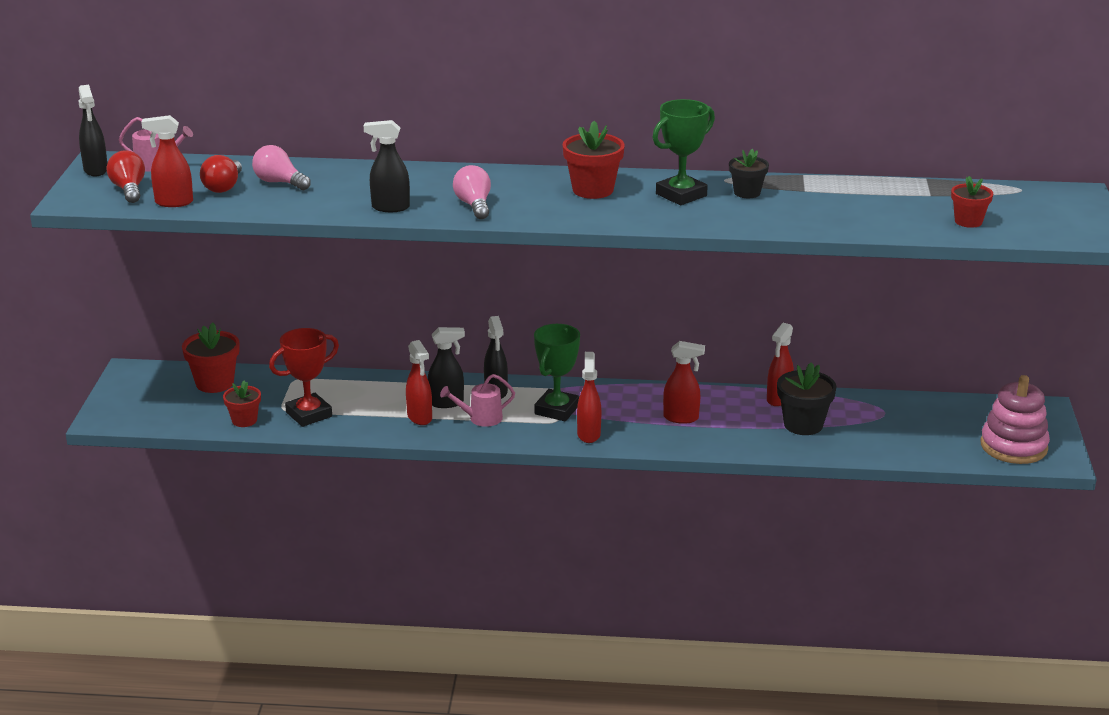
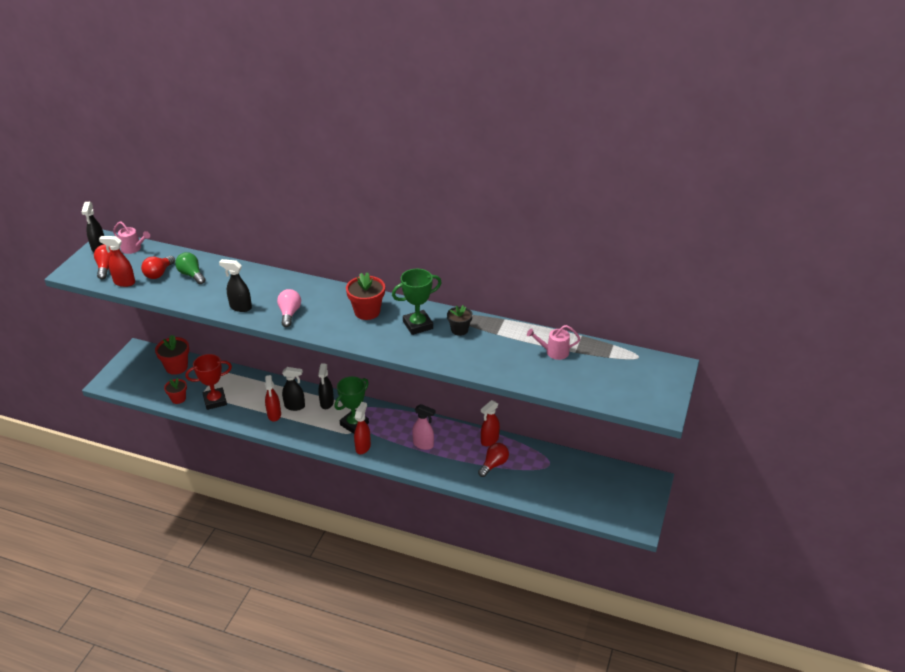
camera: 15 degrees right, 10 degrees up
(279, 182) = (191, 275): pink light bulb -> green light bulb
(480, 419) = (307, 422): pink watering can -> pink watering can (553, 352)
(681, 418) = (423, 444): red spray bottle -> pink spray bottle
(803, 425) = (494, 464): black flower pot -> red light bulb
(968, 221) = (585, 381): red flower pot -> none
(1013, 446) = (616, 509): pink stacking toy -> none

